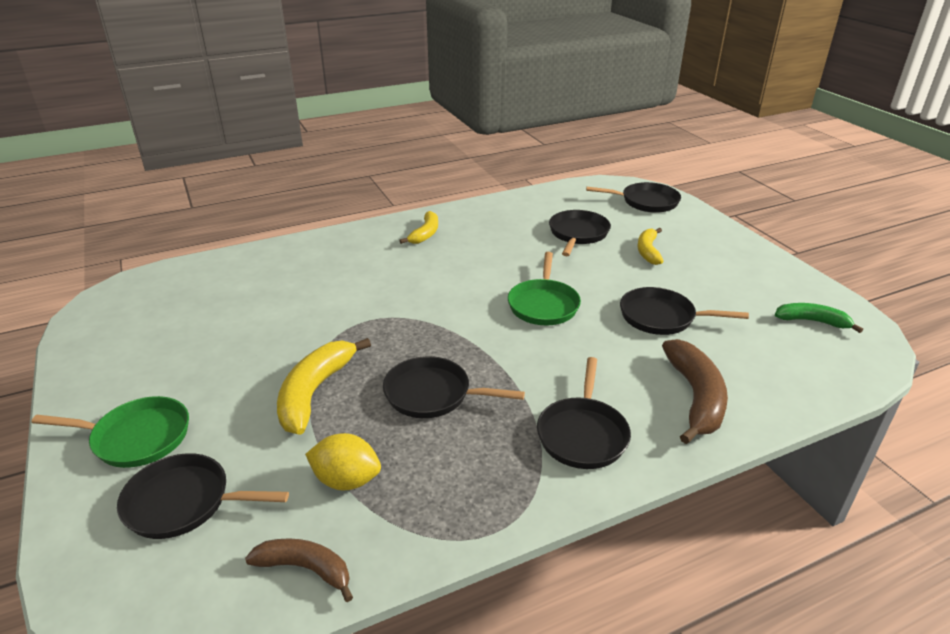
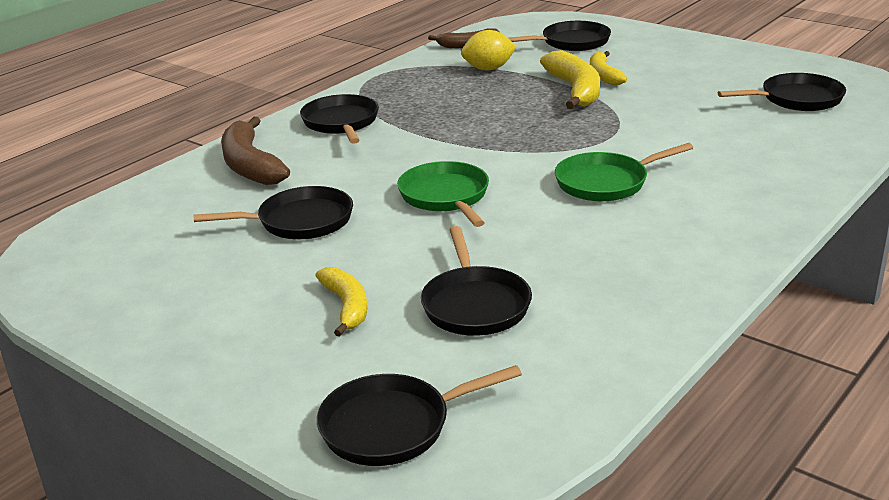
camera: 155 degrees right, 5 degrees down
(136, 437) = (653, 49): green pan -> green pan (606, 182)
(425, 234) = (696, 235): yellow banana -> yellow banana (603, 75)
(433, 394) = (481, 112): black pan -> black pan (797, 99)
(812, 321) = (106, 267): green banana -> none

